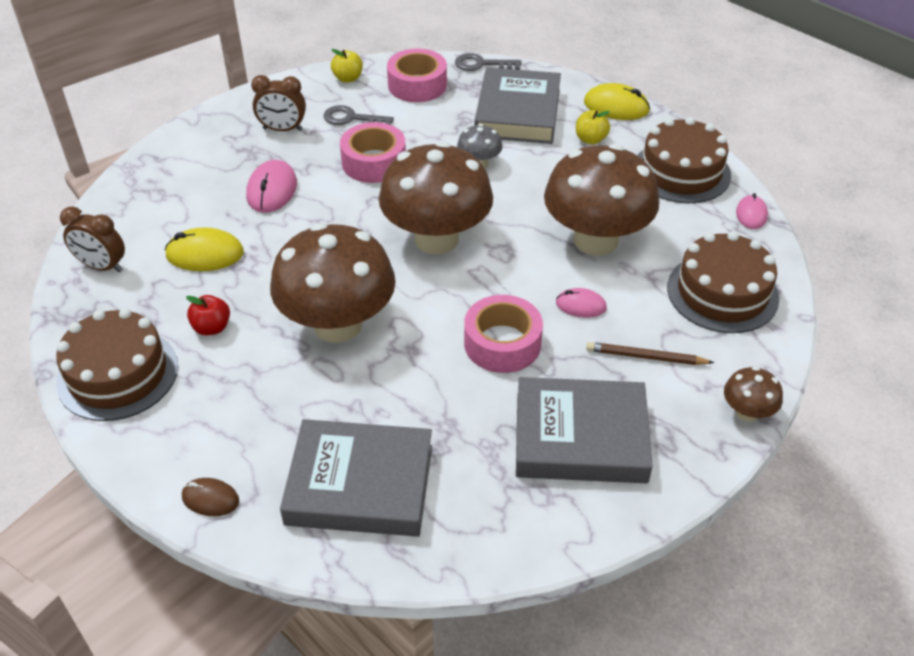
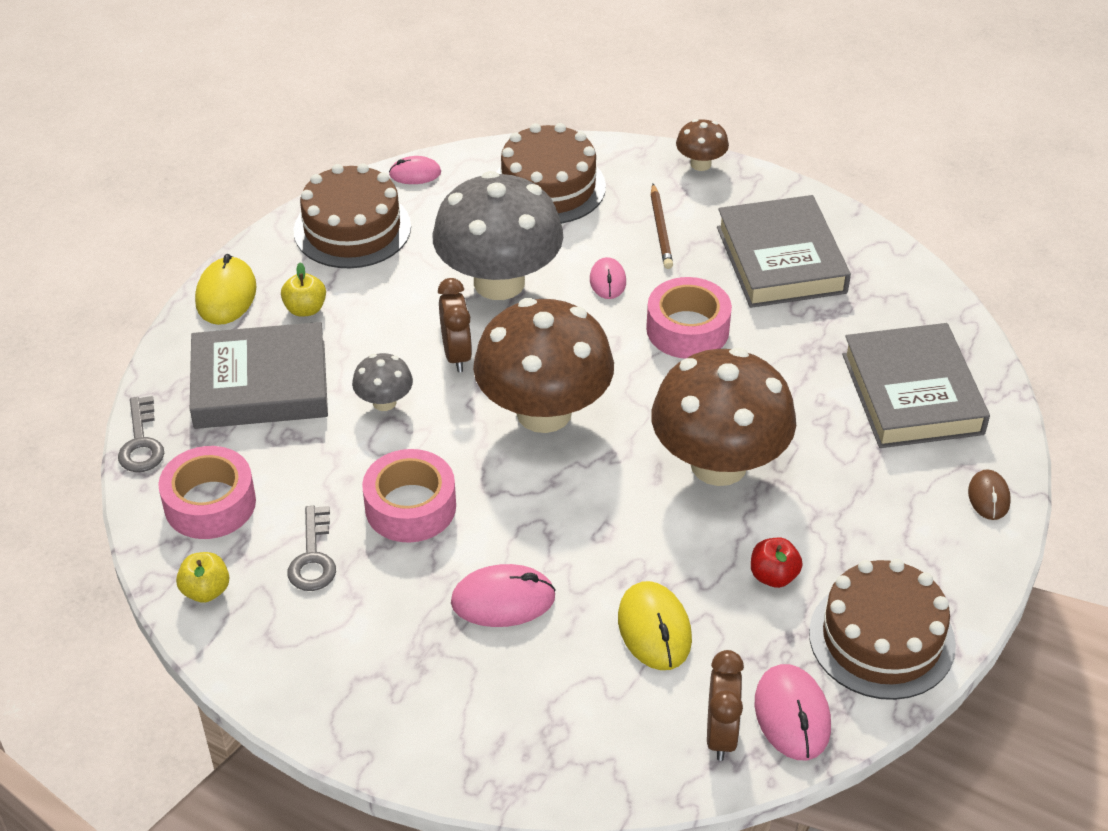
camera: 105 degrees left, 0 degrees up
(91, 305) = (792, 715): none -> pink mouse
(282, 129) = (359, 632): brown clock -> brown clock (456, 355)
(595, 240) = (499, 282): brown mushroom -> grey mushroom

